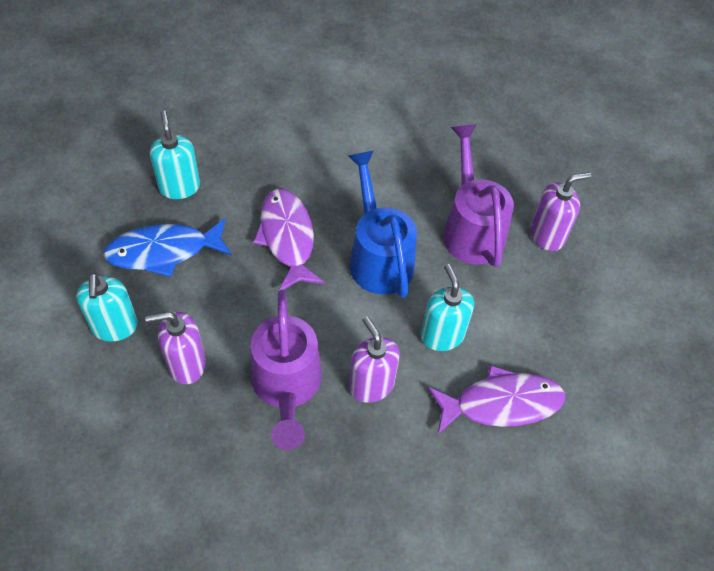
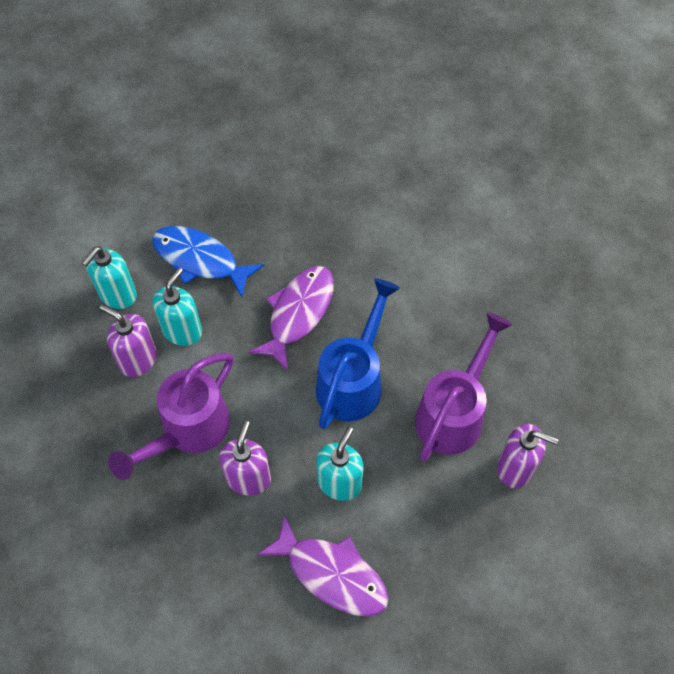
camera: 45 degrees right, 5 degrees up
(179, 187) = (257, 214): turquoise soap dispenser -> turquoise soap dispenser (182, 331)

